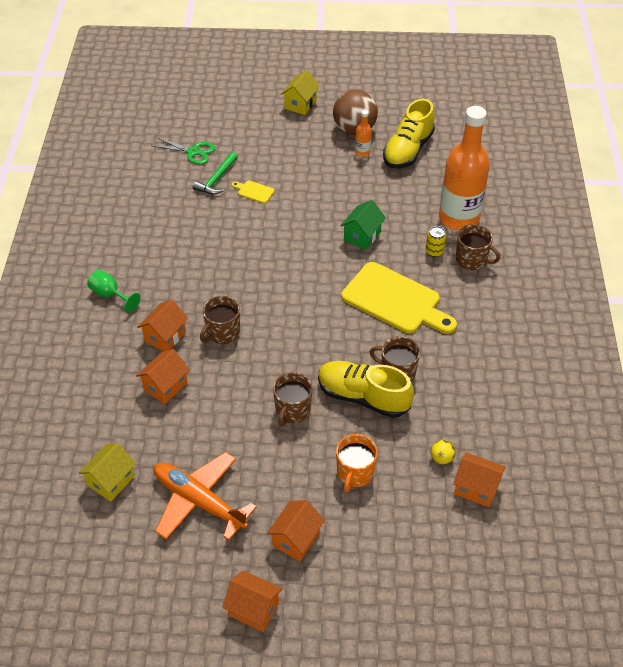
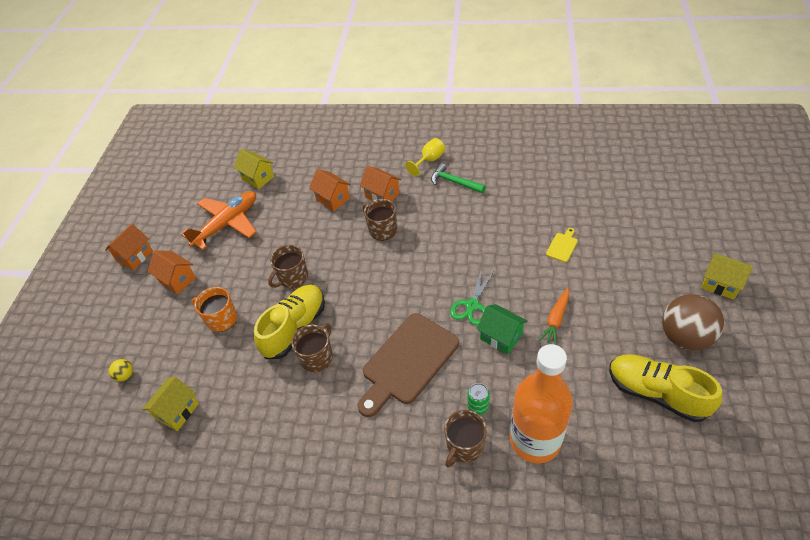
camera: 100 degrees right, 0 degrees up
(110, 295) = (429, 160): green goblet -> yellow goblet
(193, 152) = (616, 198): green scissors -> green scissors (472, 305)
(217, 179) = (577, 217): green hammer -> green hammer (454, 182)
(292, 410) = (292, 277): brown mug -> brown mug turned 75 degrees counterclockwise
(341, 200) = (556, 319): none -> orange carrot
(362, 152) = (643, 343): orange bottle -> none
(395, 300) = (407, 362): yellow cutting board -> brown cutting board
(434, 251) = (478, 406): yellow can -> green can
(441, 458) = (215, 386): yellow ball -> yellow ball (125, 375)
(476, 488) = (177, 411): orange house -> yellow house

